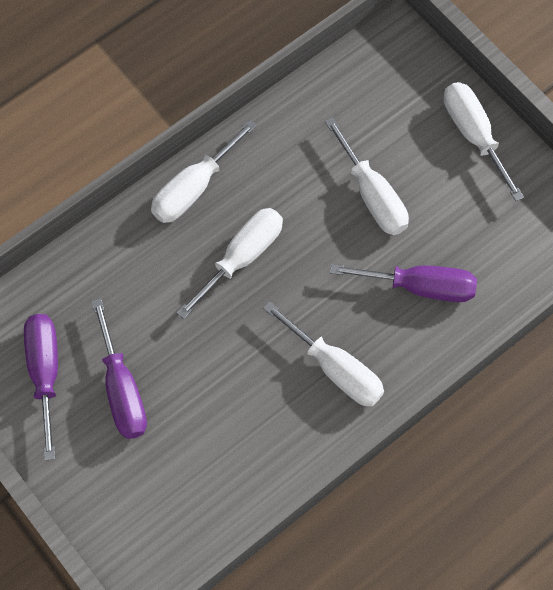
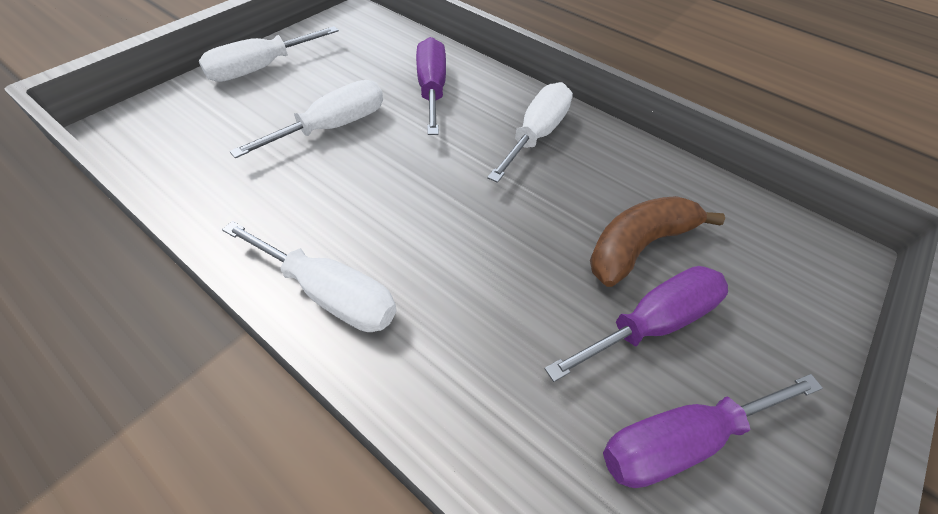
camera: 105 degrees left, 15 degrees down
(189, 409) = (638, 245): none -> brown banana
(242, 257) = (427, 225): white screwdriver -> none

